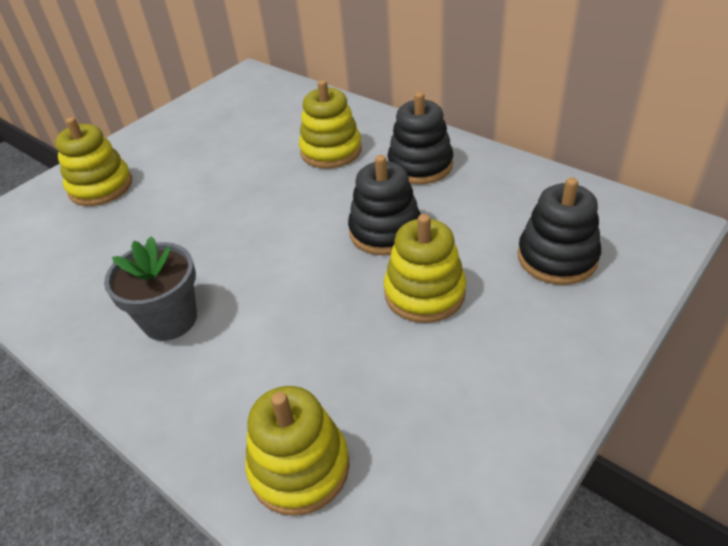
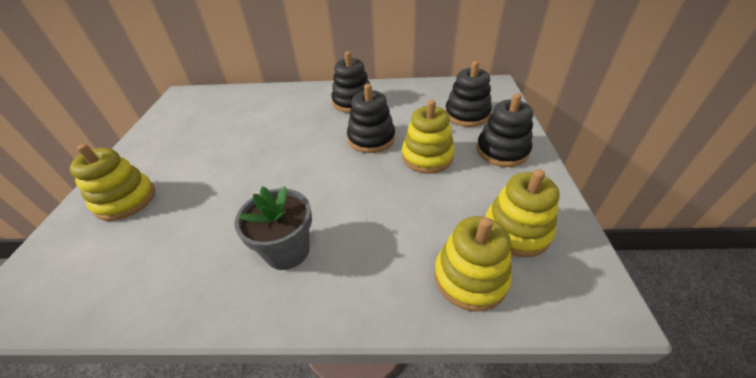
camera: 40 degrees left, 0 degrees up
(331, 151) = (290, 114): yellow stacking toy -> yellow stacking toy (516, 230)
(538, 340) = (502, 151): none -> black stacking toy

